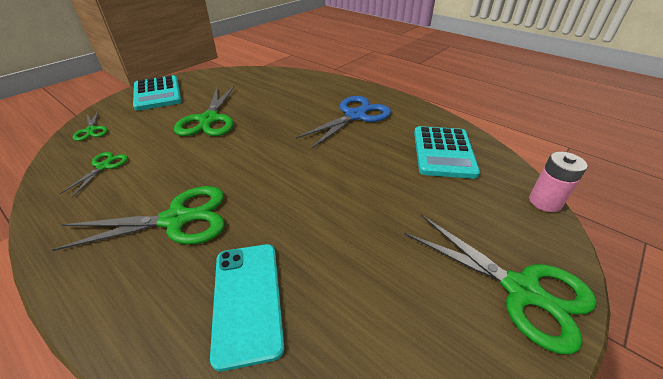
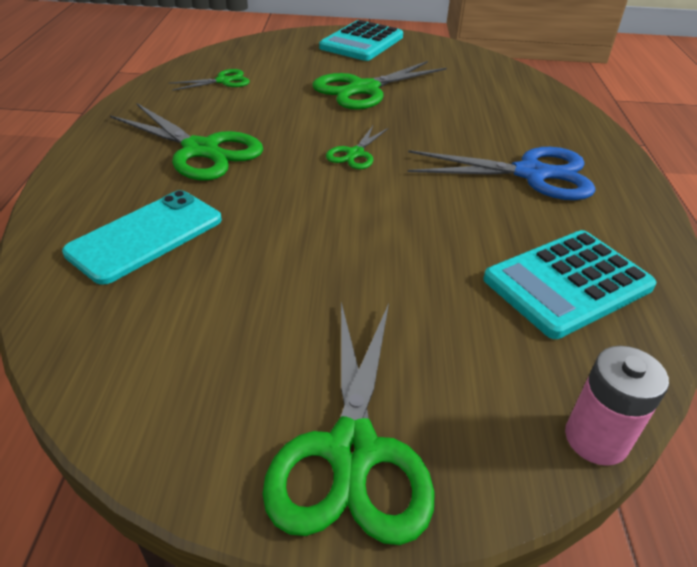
camera: 50 degrees right, 0 degrees up
(91, 130) = (260, 48): green scissors -> green scissors (355, 154)

